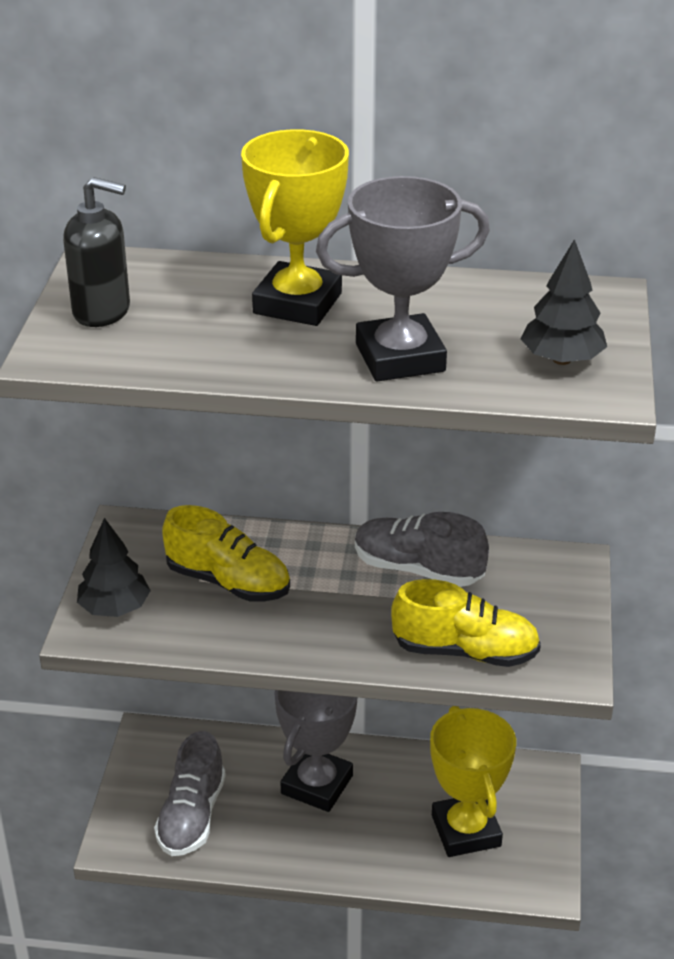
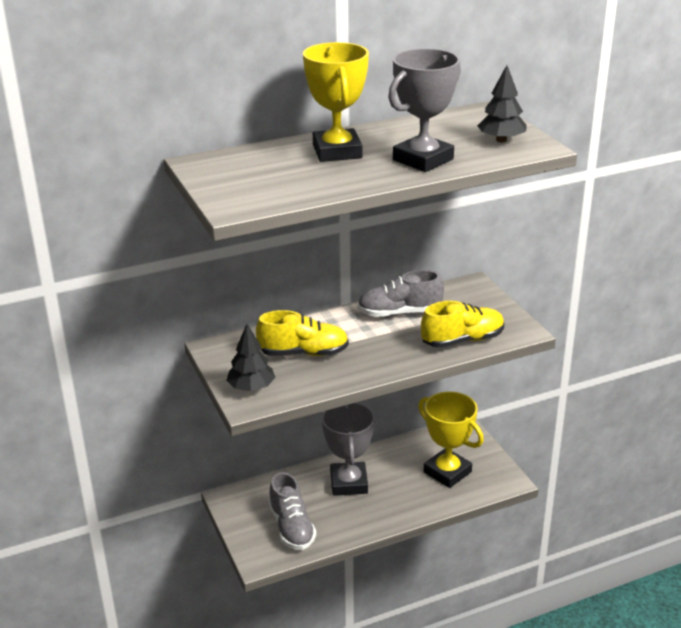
camera: 30 degrees left, 5 degrees down
(102, 311) = (233, 182): black soap dispenser -> none

